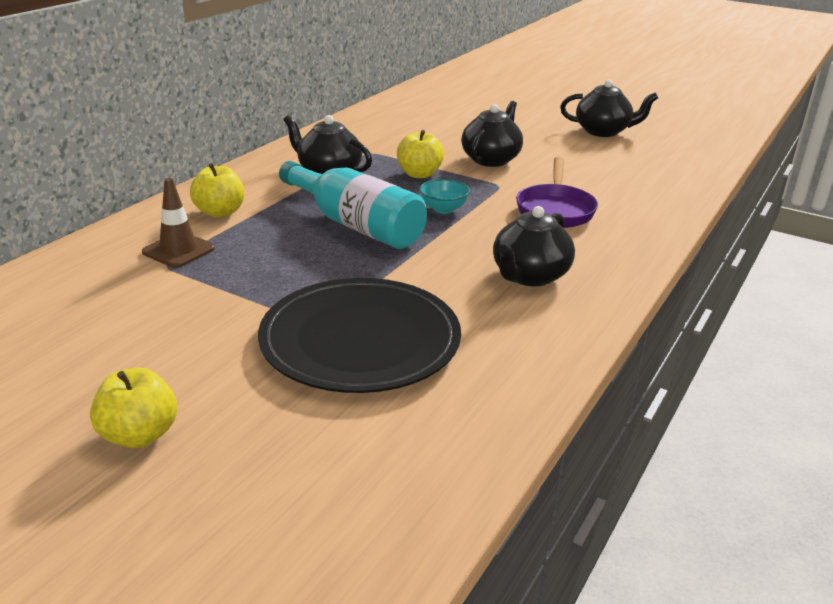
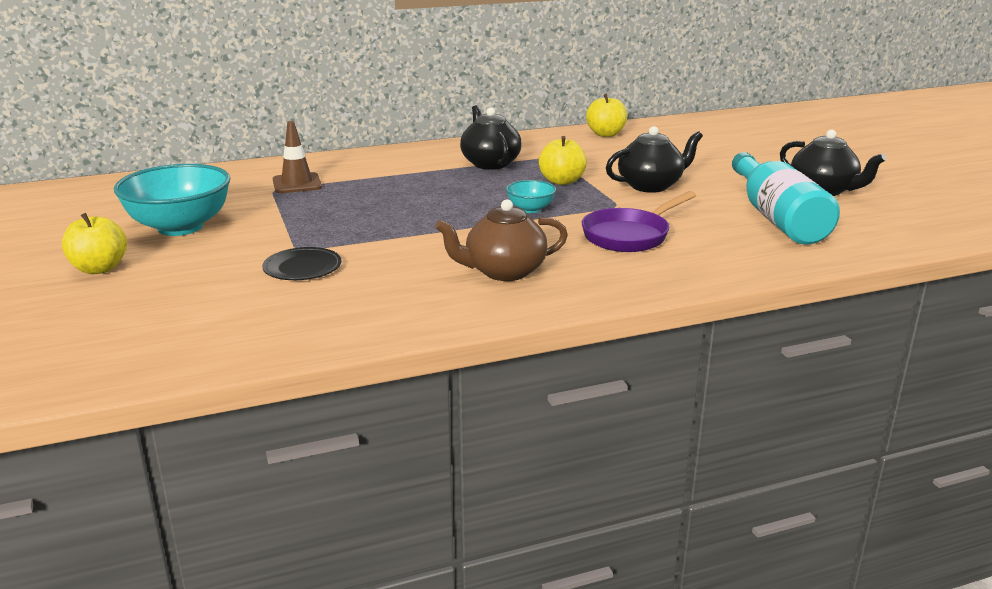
camera: 40 degrees right, 5 degrees down
(140, 346) = (180, 227): none -> turquoise bowl
(220, 212) = (364, 169): yellow apple -> yellow apple (606, 134)
(355, 224) = (440, 201): turquoise bottle -> turquoise bottle (777, 218)
(360, 340) = (302, 267): black plate -> black plate, size x0.44
(529, 276) = (503, 271): black teapot -> brown teapot

